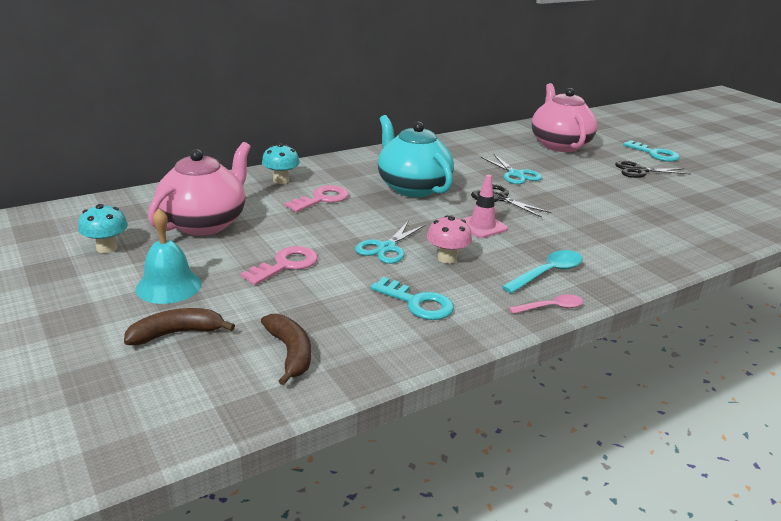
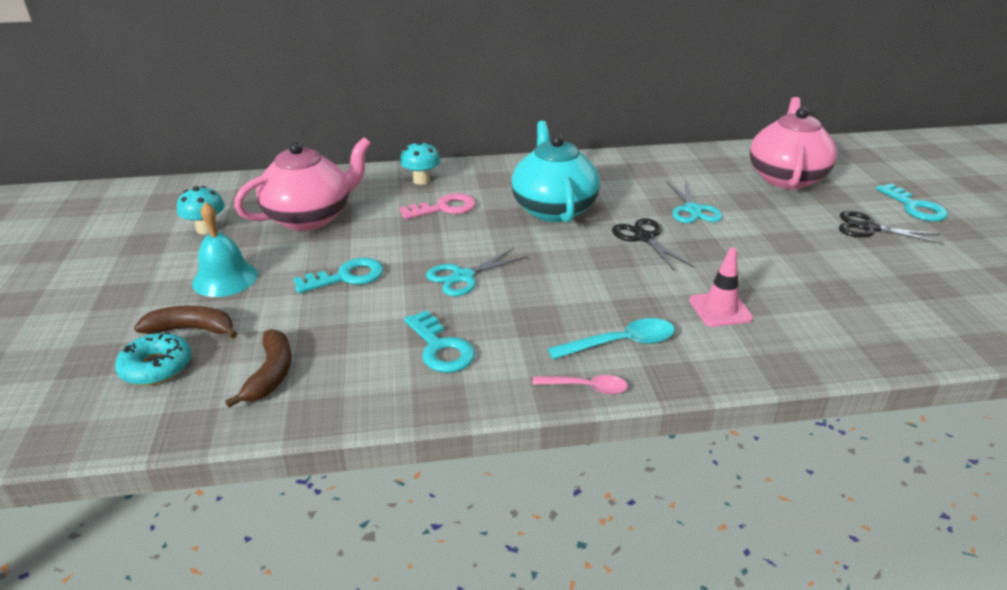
camera: 25 degrees right, 5 degrees up
(171, 371) = (156, 367): none -> turquoise donut
(285, 265) = (346, 277): pink key -> turquoise key
(447, 258) = (518, 301): pink mushroom -> none
(482, 226) = (593, 269): pink traffic cone -> pink traffic cone (720, 309)

